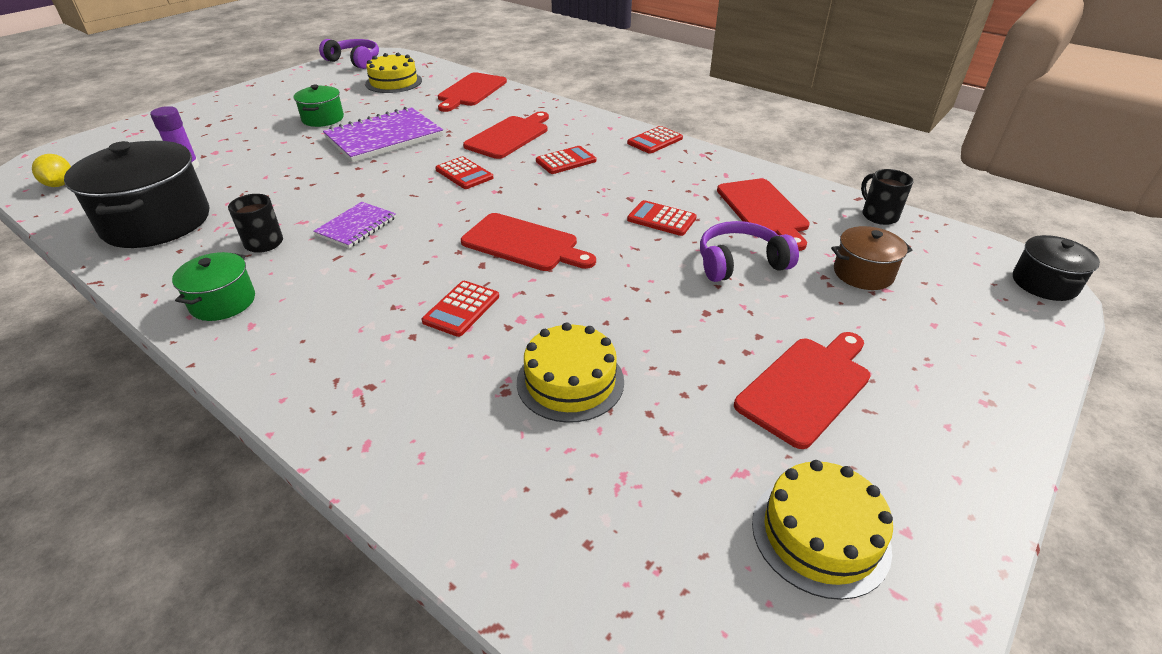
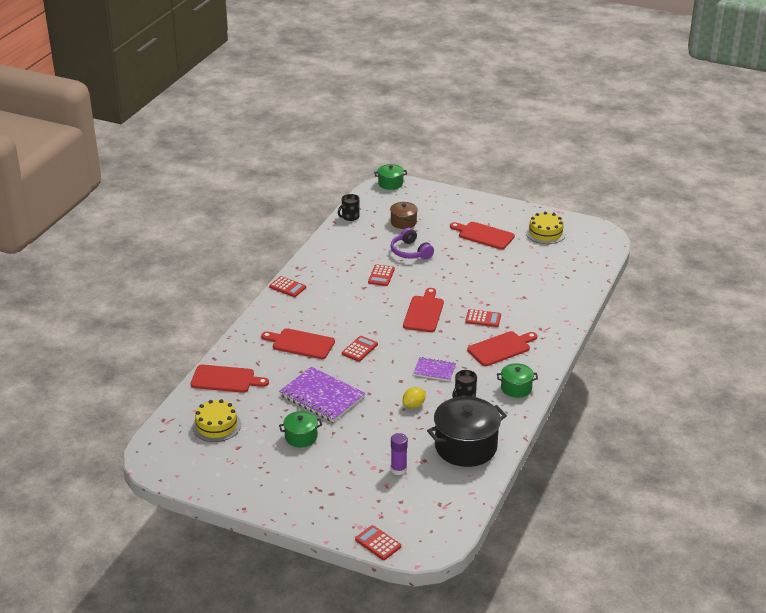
camera: 105 degrees left, 5 degrees down
(60, 184) = (446, 516): yellow lemon -> yellow lemon (414, 405)
(354, 61) = (169, 467): purple headphones -> none
(566, 161) = (328, 315): red calculator -> red calculator (378, 543)
(570, 381) = (510, 284): yellow cake -> none
(763, 210) = (359, 247): red cutting board -> red cutting board (501, 348)
(1044, 283) = (390, 184): black pot -> green pot

